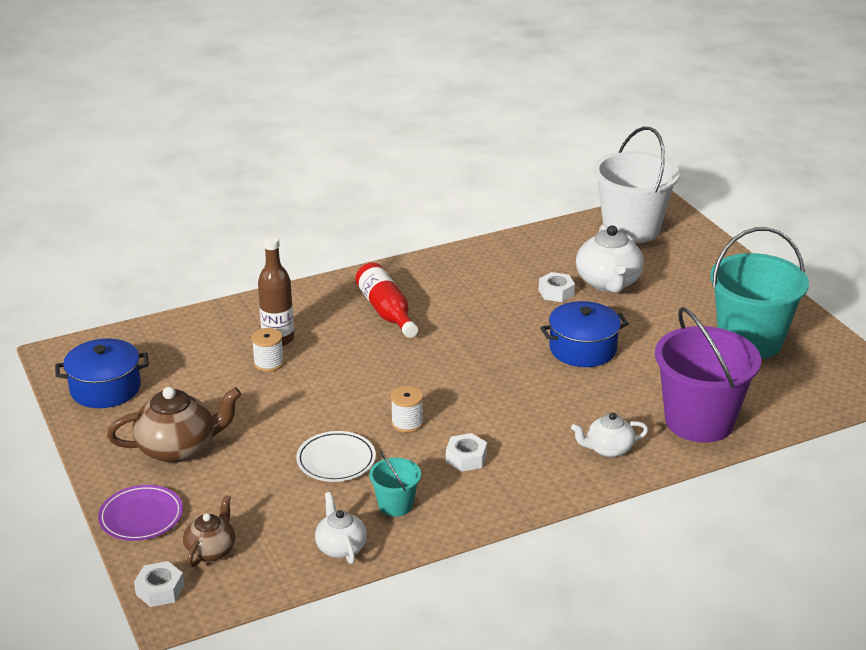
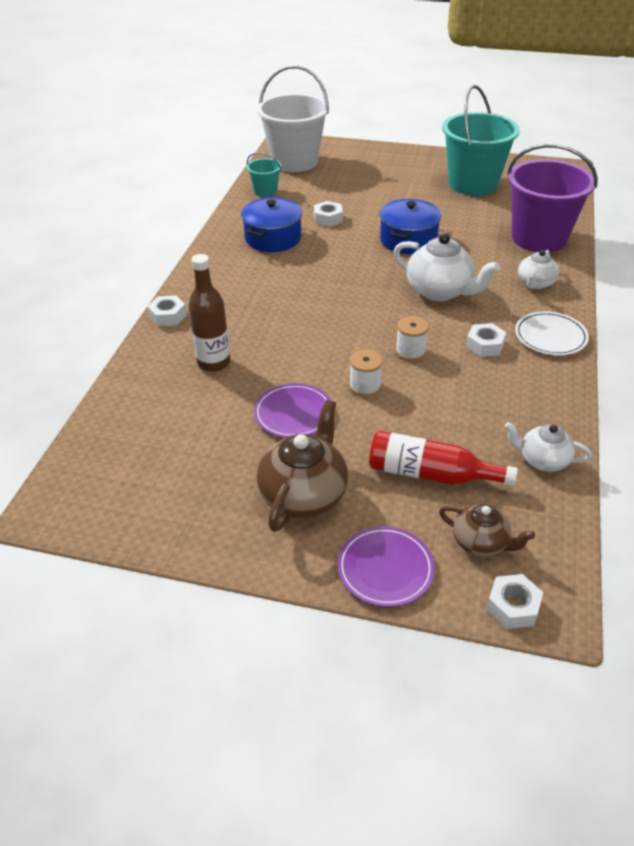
camera: 50 degrees left, 10 degrees up
(105, 388) = (149, 502): blue pot -> blue pot (273, 238)
(211, 550) = (481, 542): brown teapot -> brown teapot turned 150 degrees clockwise
(260, 403) = (293, 414): none -> purple plate
(268, 363) = (242, 383): white spool -> white spool (365, 386)
(309, 290) = (168, 316): none -> white nut
(336, 460) = (421, 409): white plate -> white plate (550, 337)
(386, 311) = (250, 294): red bottle -> red bottle (430, 474)
(395, 505) = (512, 406): turquoise bucket -> turquoise bucket (265, 191)
(608, 283) = (344, 196): white teapot -> white teapot (440, 291)

